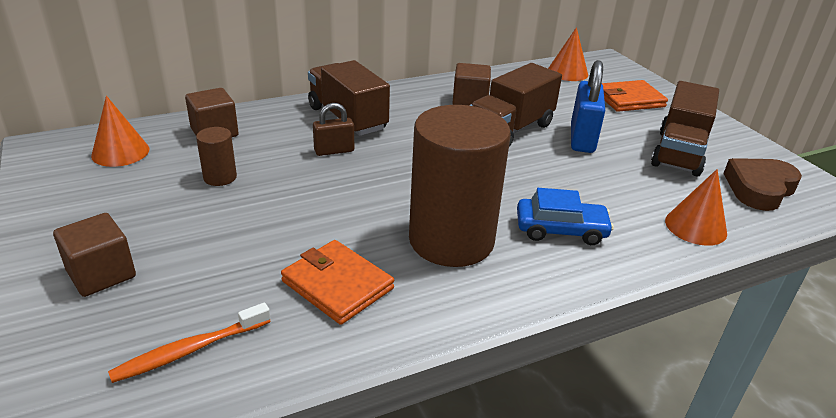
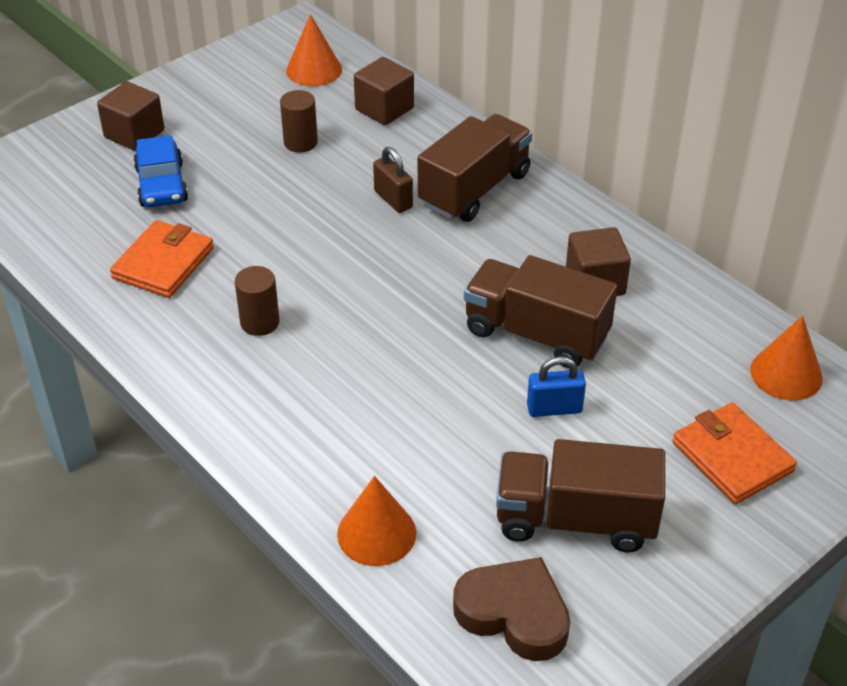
camera: 75 degrees right, 10 degrees up
(189, 350) = (63, 209): orange toothbrush -> none
(451, 240) = (260, 322): brown cylinder -> brown cylinder, size x0.42
(561, 230) = (315, 406): blue car -> blue car (162, 184)
(582, 139) = (554, 409): blue padlock -> blue padlock, size x0.61

